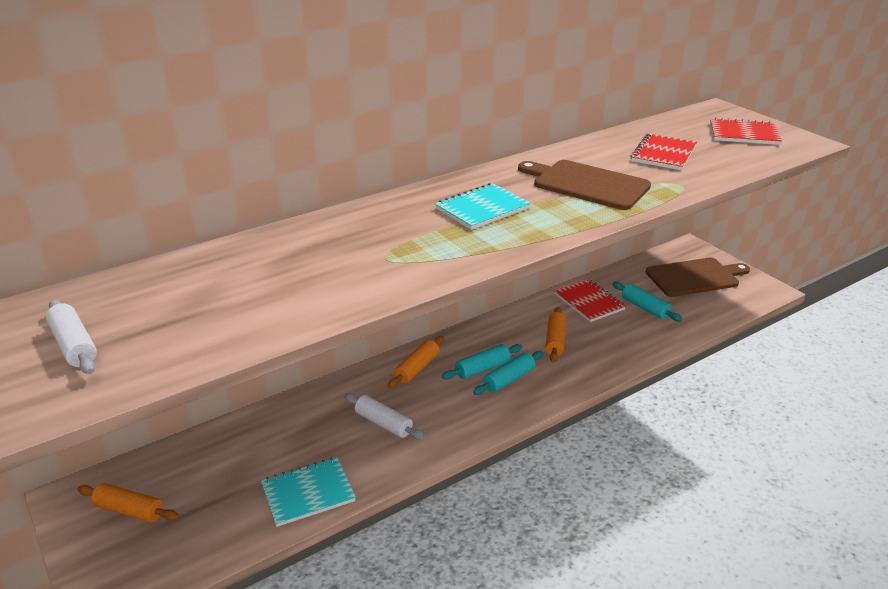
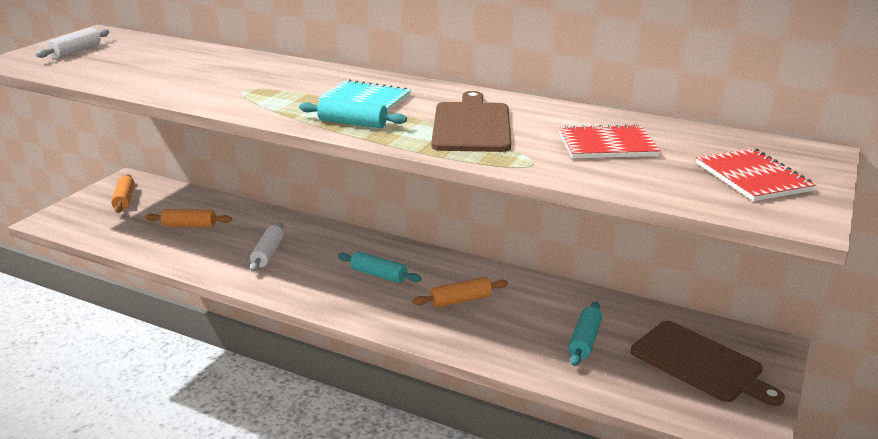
camera: 60 degrees right, 5 degrees down
(308, 493) = (171, 250): turquoise notebook -> none
(417, 368) = (351, 246): orange rolling pin -> orange rolling pin (189, 225)
(509, 379) = (374, 292): turquoise rolling pin -> turquoise rolling pin (352, 123)
(588, 302) = (553, 302): red notebook -> none

